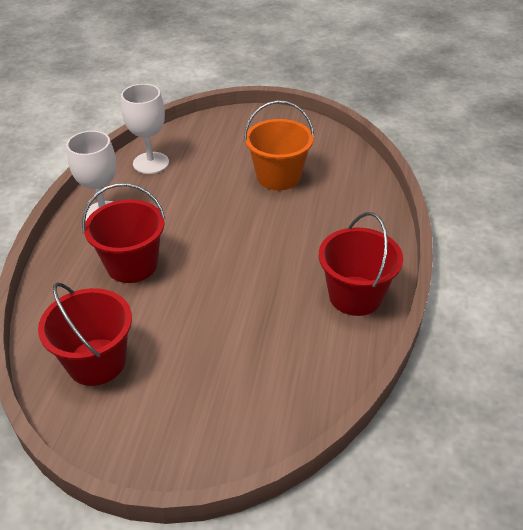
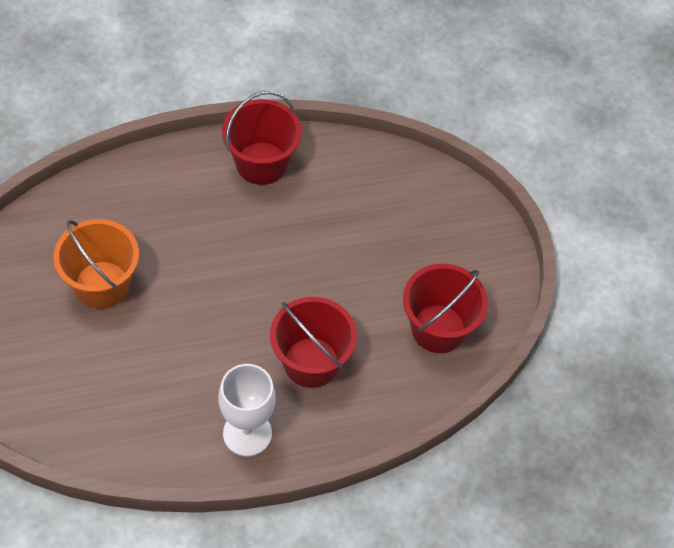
camera: 120 degrees left, 15 degrees up
(151, 163) = (129, 434): white goblet -> none

